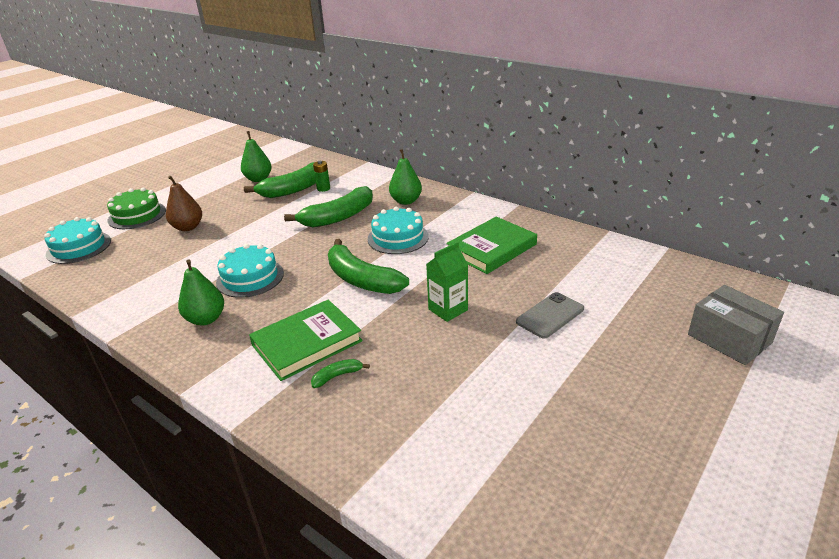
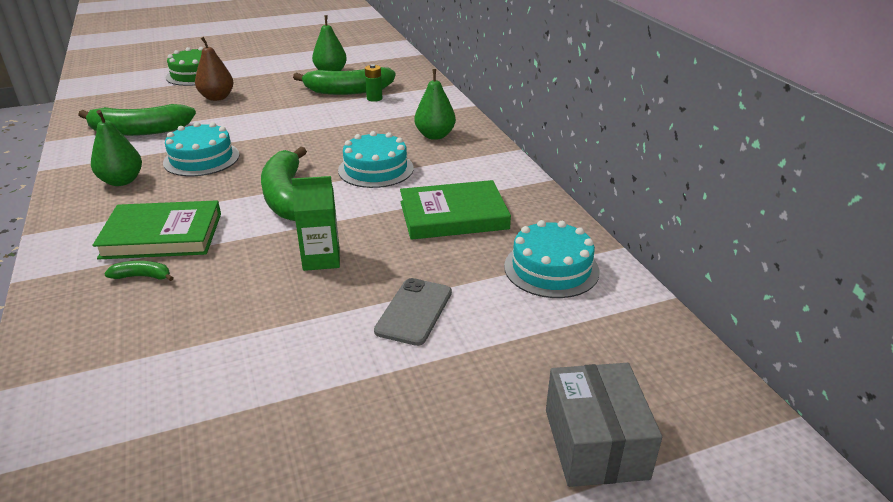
camera: 30 degrees right, 0 degrees up
(79, 247) = (122, 88): turquoise cake -> turquoise cake (551, 268)
(338, 217) = (349, 130): green banana -> green banana (139, 131)
(550, 315) = (414, 311): grey phone -> grey phone turned 60 degrees counterclockwise

